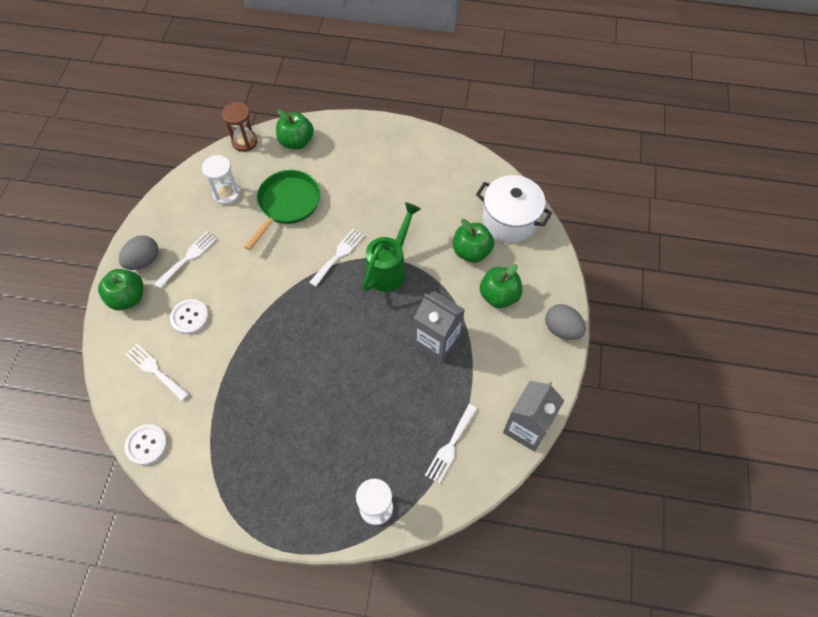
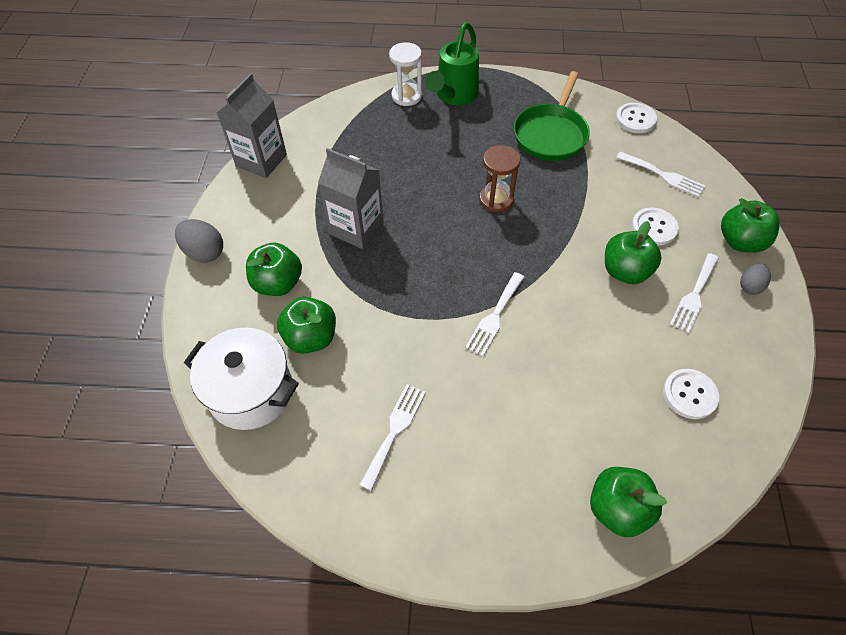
camera: 175 degrees right, 5 degrees down
(144, 261) = (750, 286): grey egg -> grey egg, size x0.64
(226, 194) = (689, 394): white hourglass -> white button
(230, 281) = (625, 271): none -> green apple
(244, 142) = (708, 499): brown hourglass -> brown hourglass (496, 199)
(287, 204) = (591, 386): green pan -> green pan (551, 134)
(390, 267) = (422, 306): green watering can -> green watering can (454, 96)
(450, 446) = (339, 141): white fork -> white fork (394, 431)

